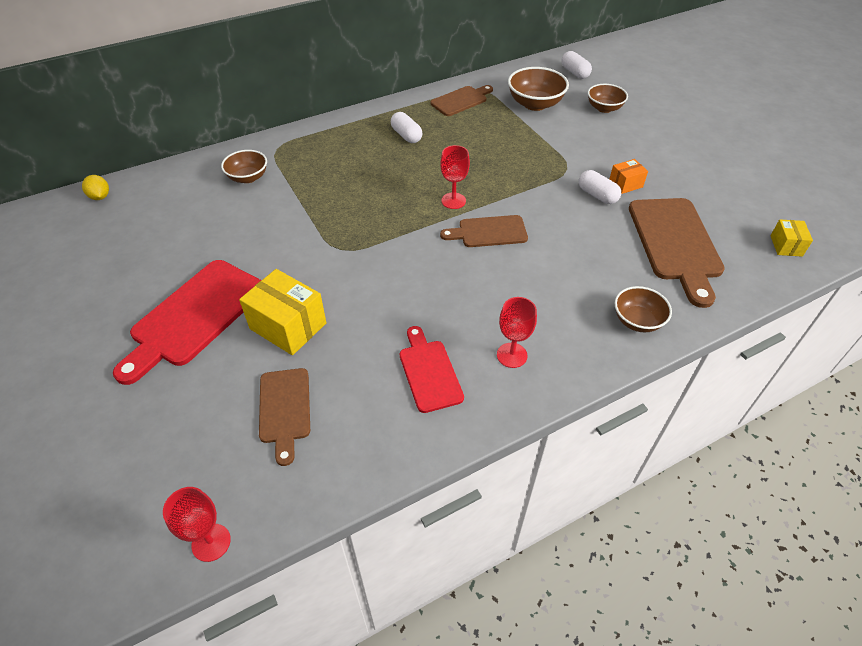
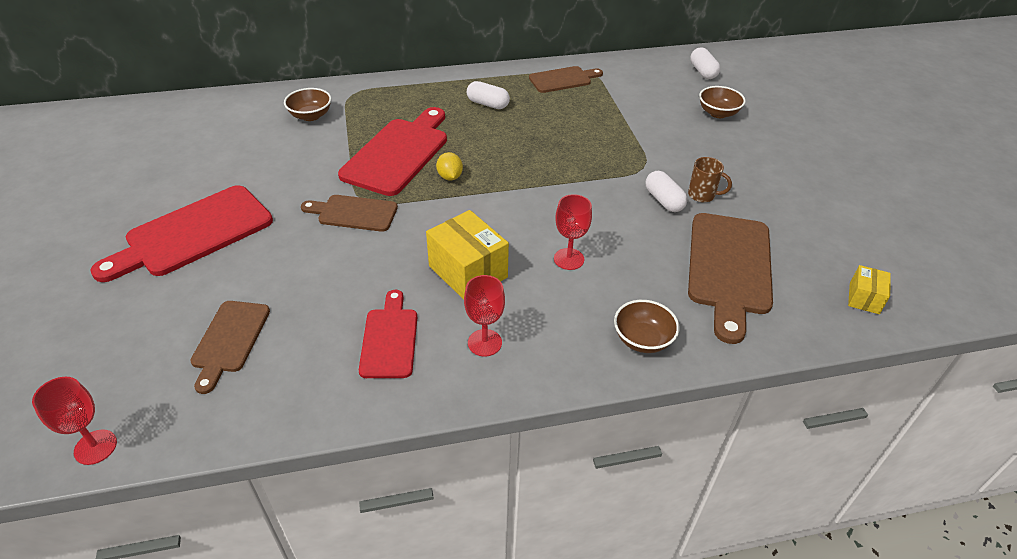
camera: 15 degrees right, 5 degrees down
(100, 197) = (167, 108): yellow lemon -> yellow lemon (450, 177)
(288, 326) = (274, 262): yellow box -> yellow box (468, 272)
(349, 198) = (398, 153): none -> red cutting board
(406, 135) = (488, 104): white capsule -> white capsule turned 45 degrees counterclockwise
(453, 201) = (503, 176): red goblet -> red goblet (569, 259)
(489, 232) = (524, 214): brown cutting board -> brown cutting board (354, 213)
(535, 104) = (641, 96): brown bowl -> none
(625, 184) = (702, 195): orange box -> brown mug

